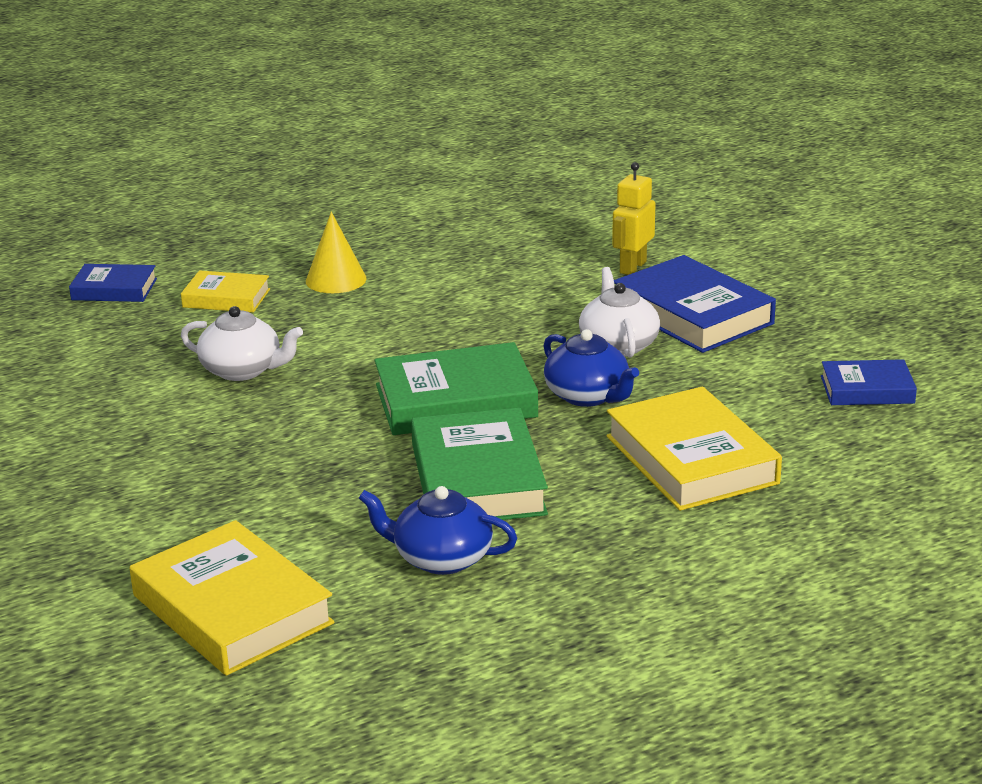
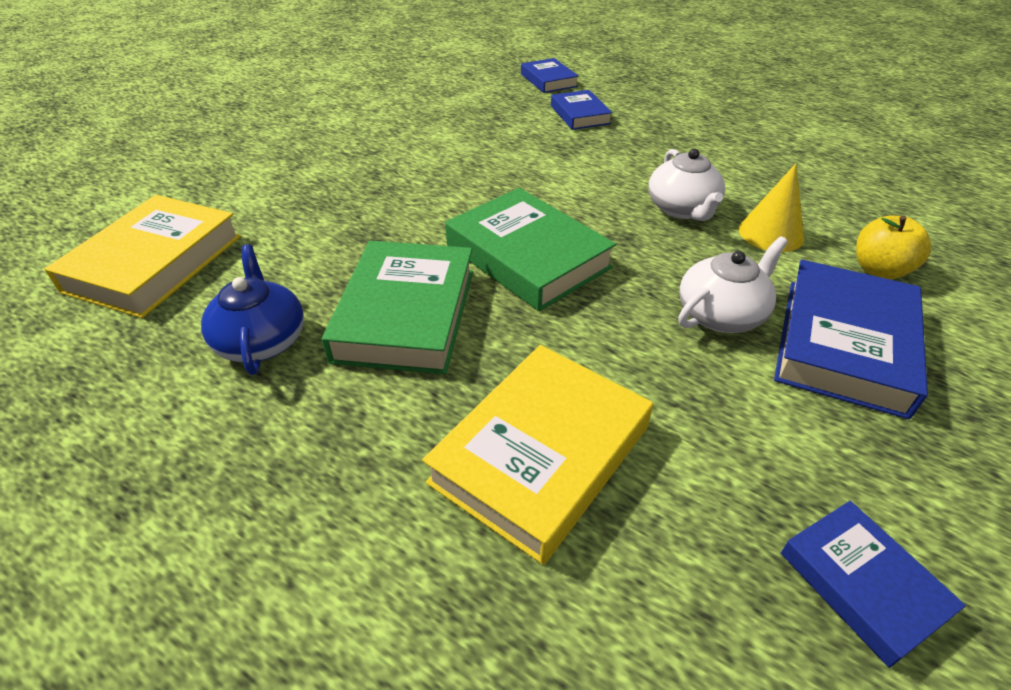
camera: 60 degrees right, 15 degrees up
(226, 298) = (580, 115): yellow book -> blue book
(242, 370) = (489, 153): white teapot -> white teapot (682, 209)
(336, 280) = (655, 141): yellow cone -> yellow cone (771, 233)
(477, 479) = (406, 314): green book -> green book turned 45 degrees counterclockwise
(588, 396) = (605, 329): blue teapot -> none
(632, 267) = (879, 270): yellow robot -> yellow apple

